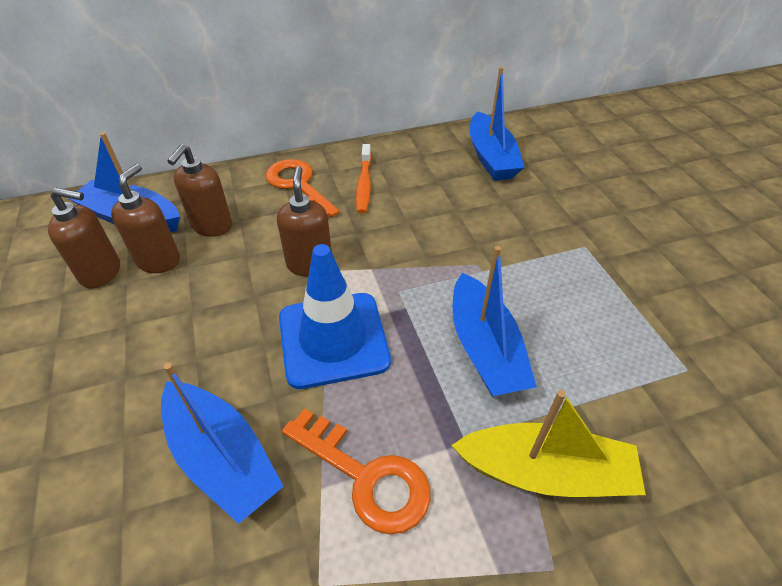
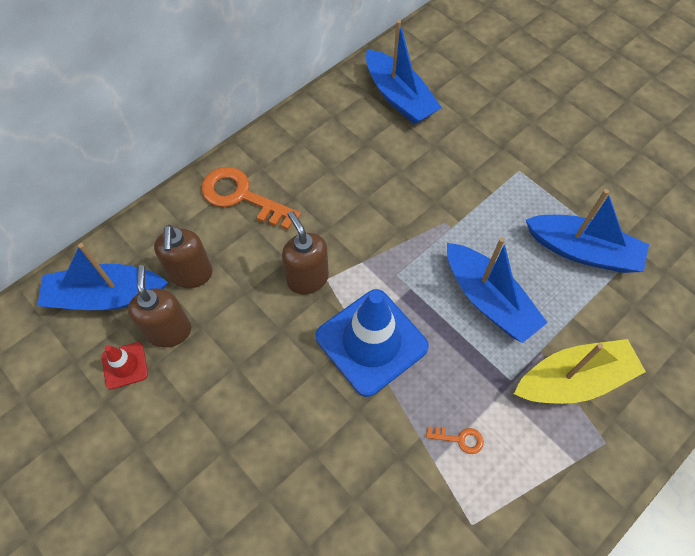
camera: 25 degrees left, 15 degrees up
(101, 273) = (125, 365): brown soap dispenser -> red traffic cone
(222, 458) = (351, 474): blue boat -> blue boat (582, 251)
(364, 184) = (302, 172): orange toothbrush -> none
(365, 476) = (459, 439): orange key -> orange key, size x0.44

